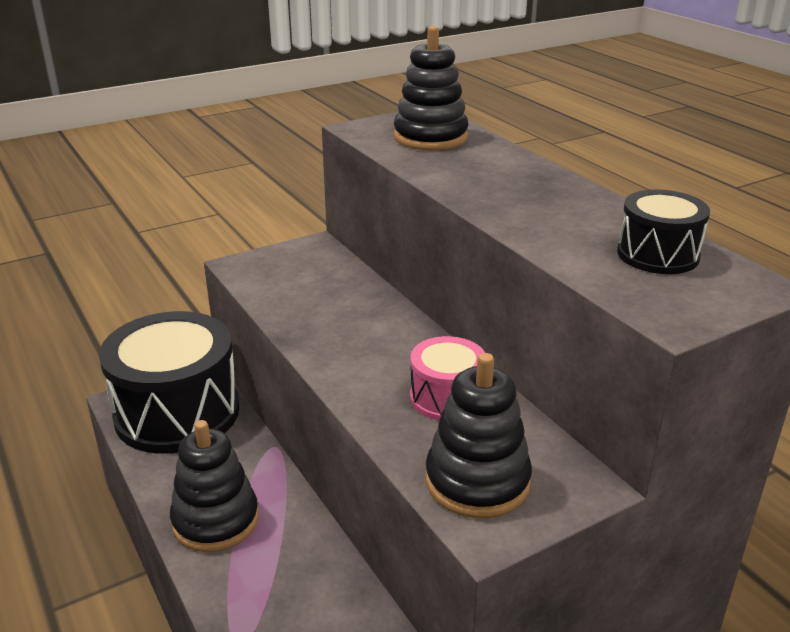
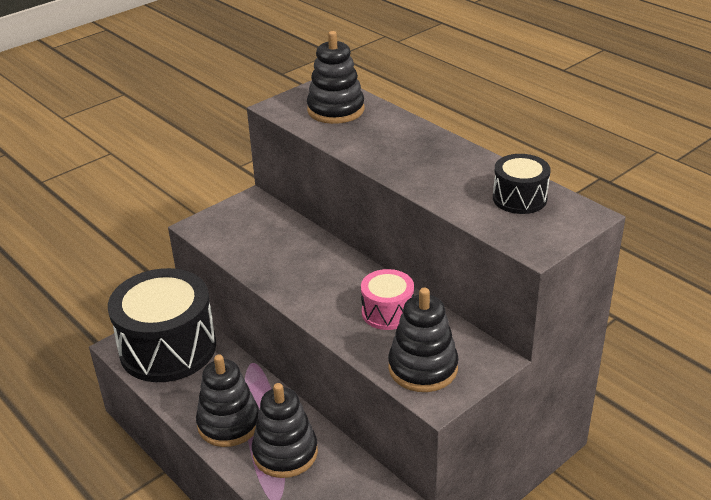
camera: 10 degrees left, 5 degrees up
(276, 574) = (285, 453): none -> black stacking toy

